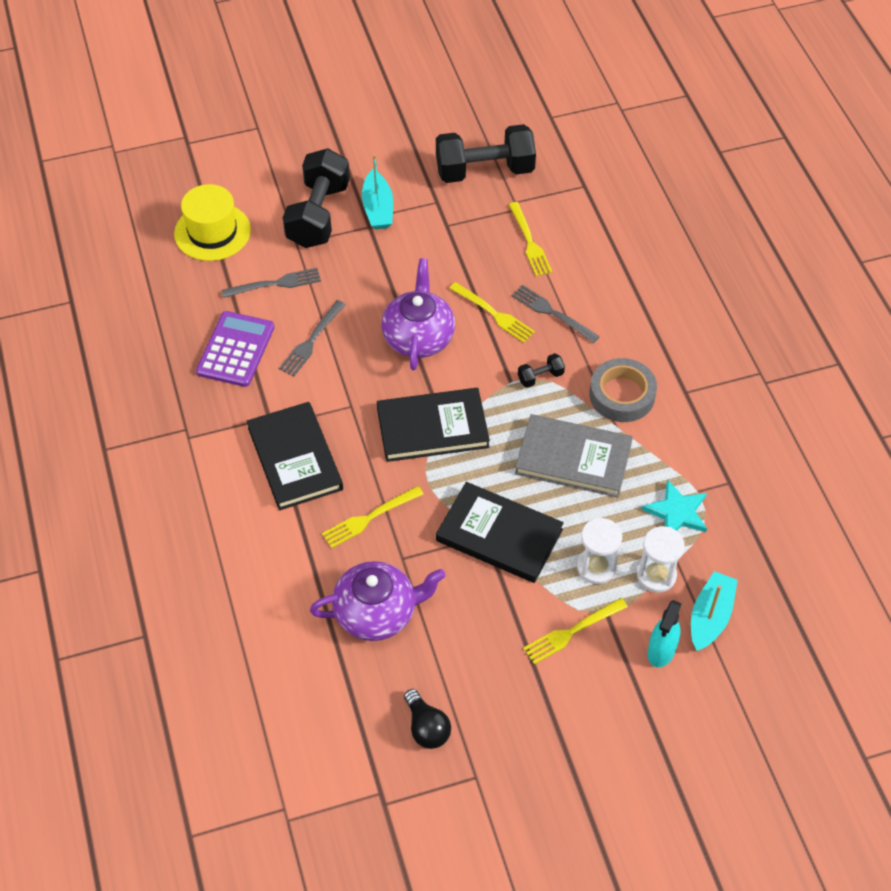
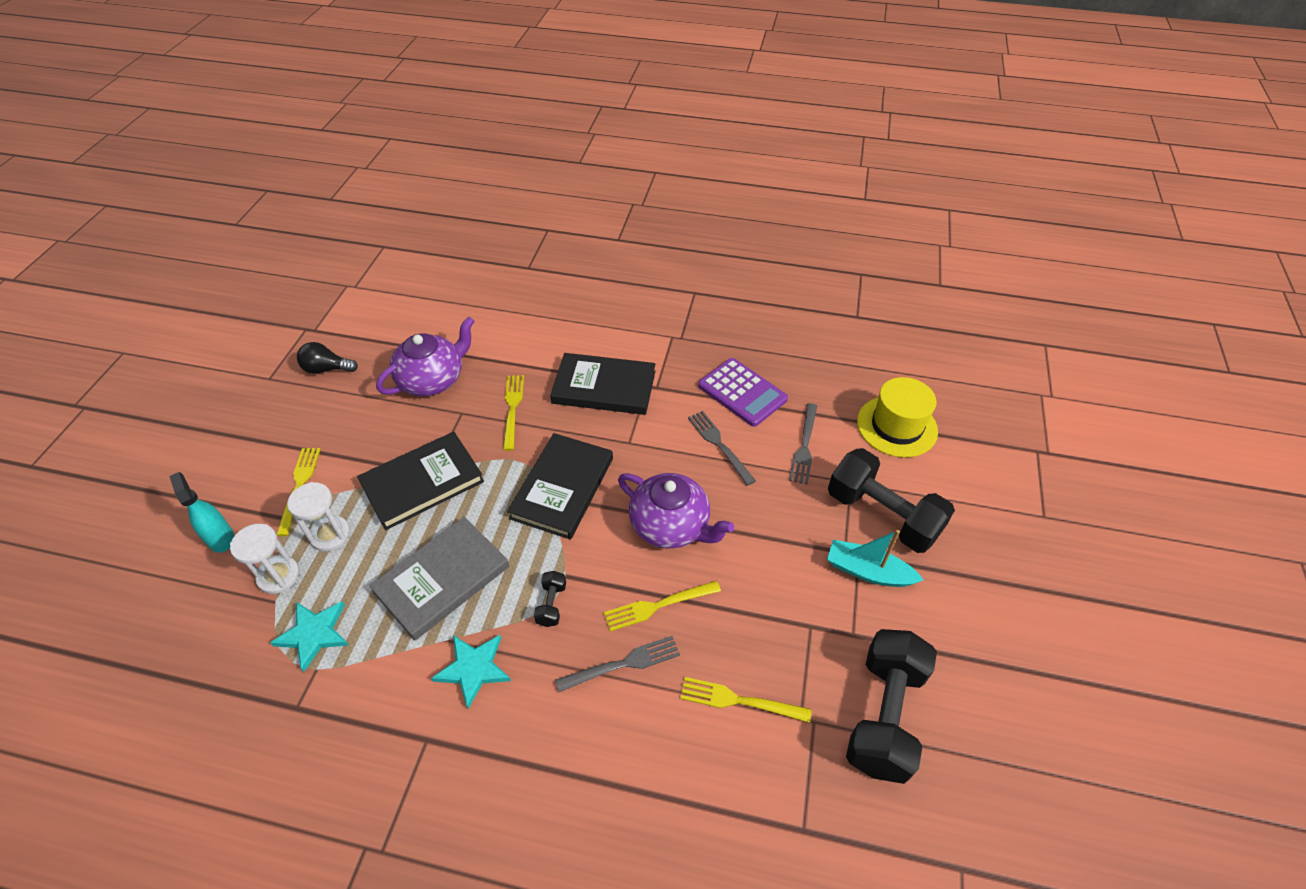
camera: 120 degrees right, 5 degrees down
(377, 613) = (433, 380): purple teapot -> purple teapot turned 150 degrees counterclockwise
(622, 395) = (473, 669): grey tape -> turquoise star
(710, 617) = (205, 594): turquoise boat -> none

